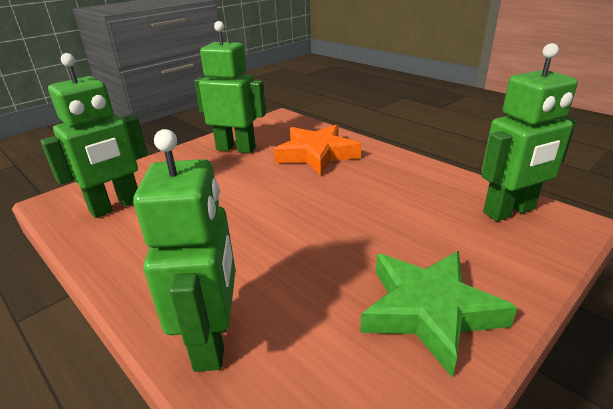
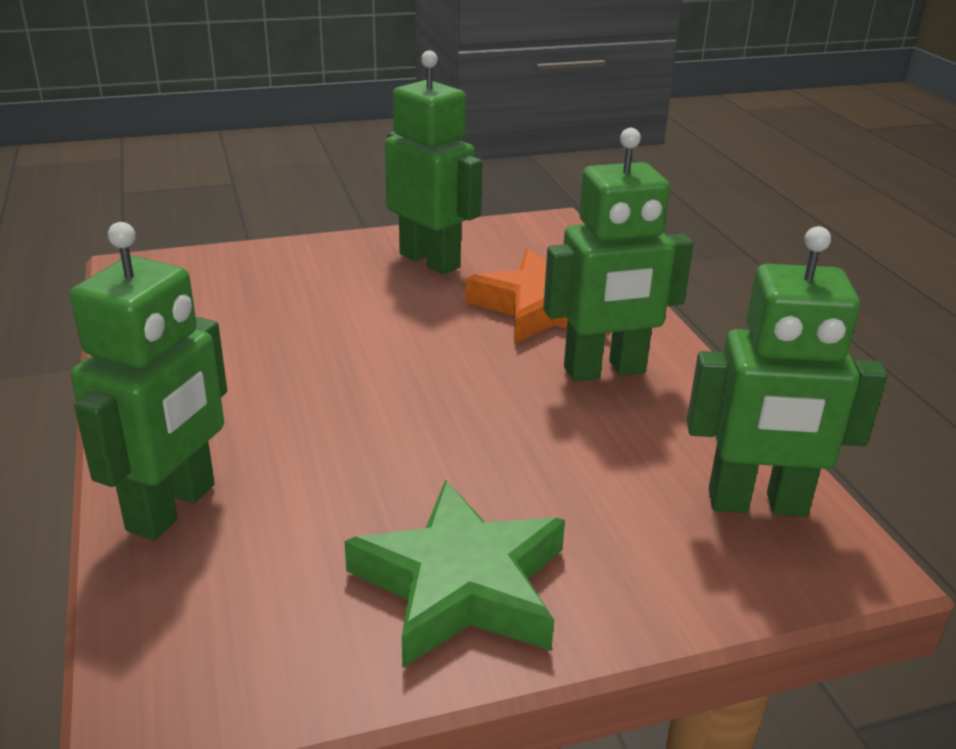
camera: 25 degrees right, 0 degrees up
(116, 206) = (200, 299): green robot -> green robot (605, 371)

